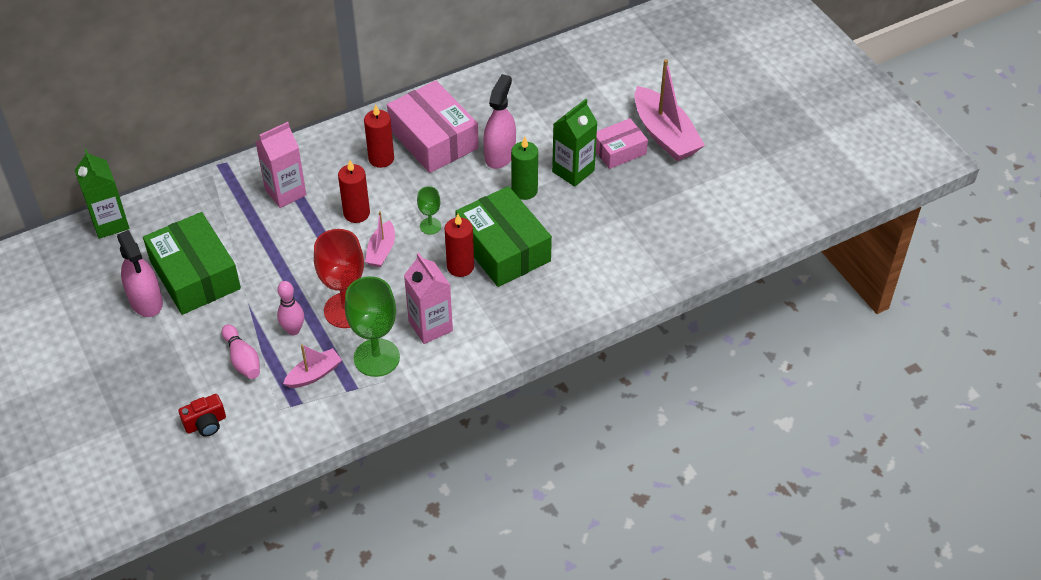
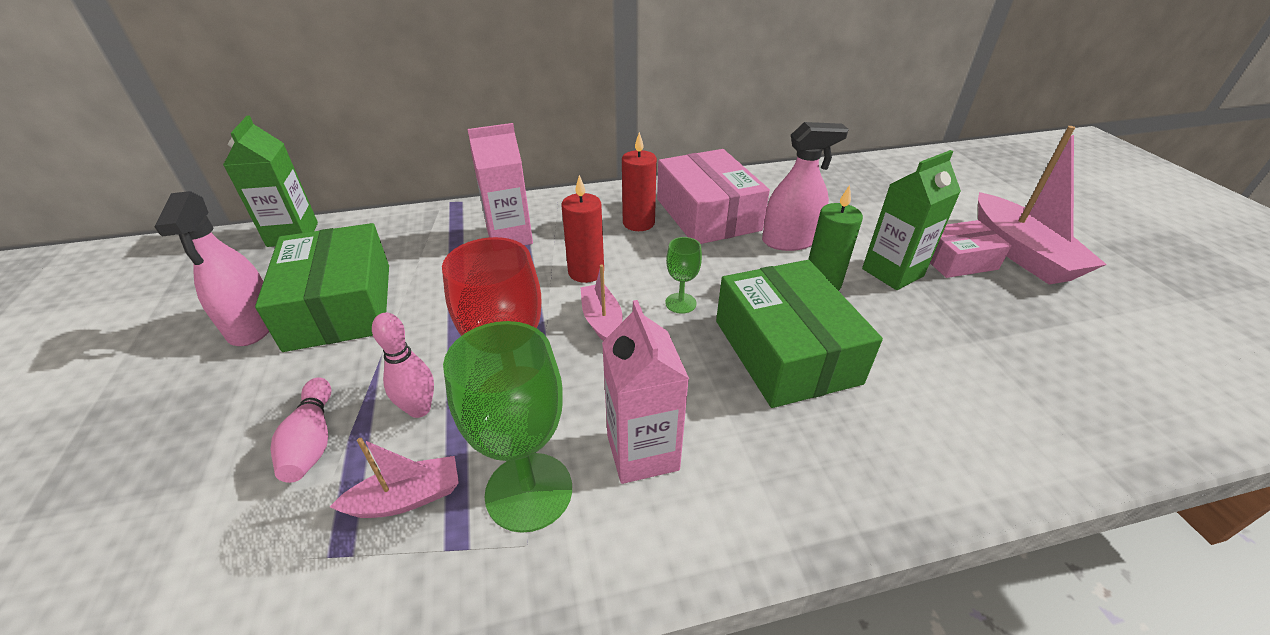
camera: 15 degrees right, 10 degrees down
(206, 424) = (158, 555): red camera -> none
(381, 251) = (602, 321): pink boat -> pink boat turned 135 degrees clockwise
(460, 266) = (714, 365): red candle -> none
(500, 155) = (789, 241): pink spray bottle -> pink spray bottle turned 45 degrees clockwise

